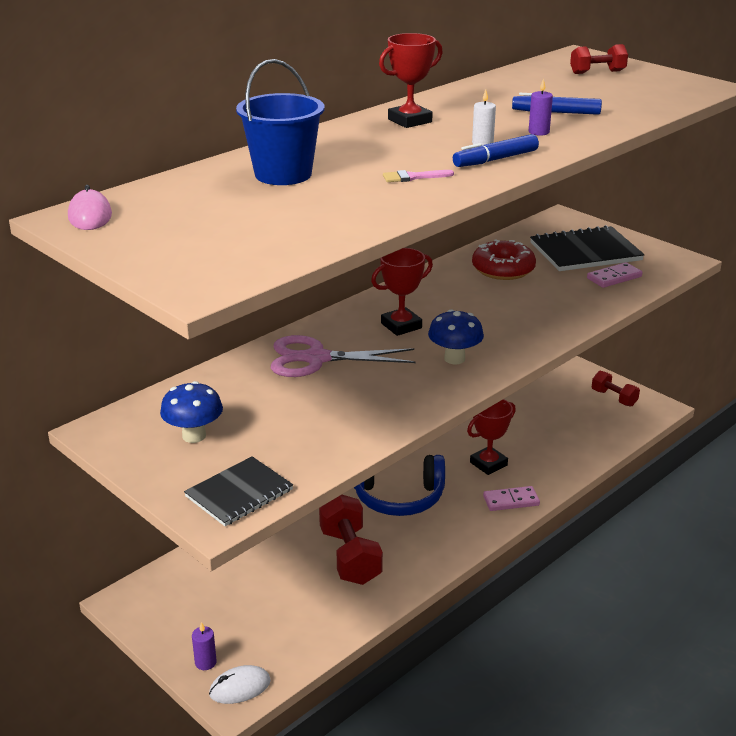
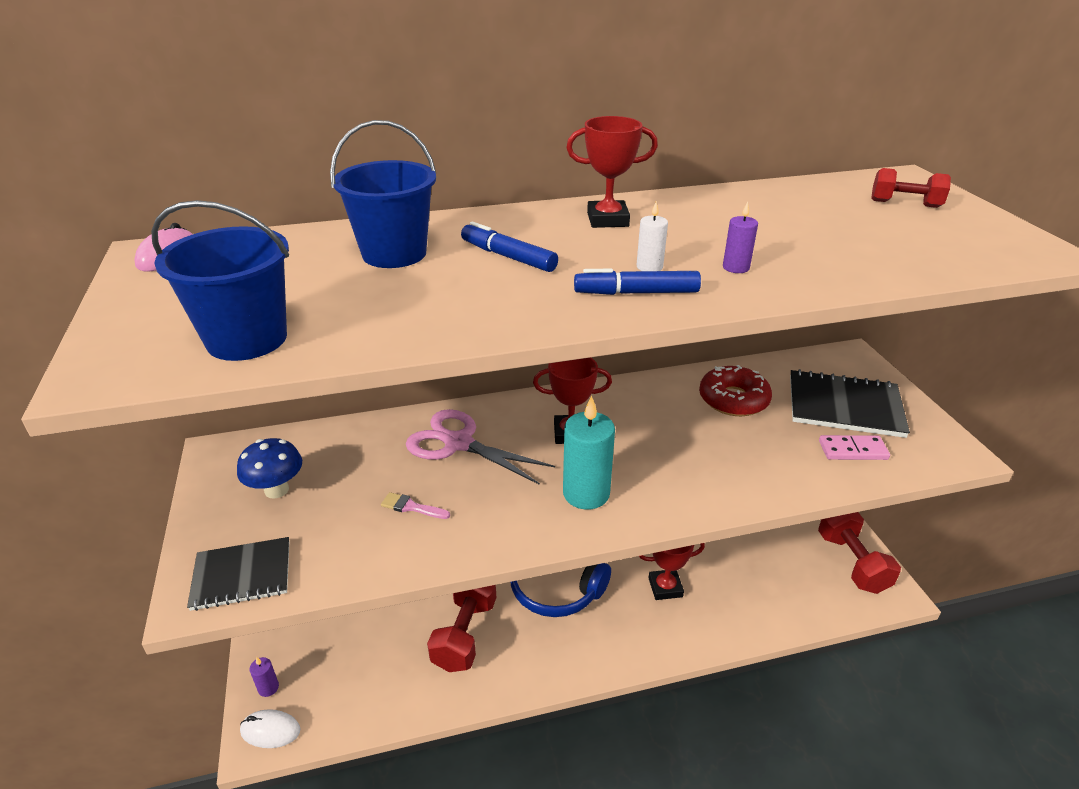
camera: 30 degrees right, 5 degrees up
(268, 245) = (247, 339): none -> blue bucket
(413, 177) = (513, 292): pink brush -> pink brush (411, 507)
(454, 359) = (586, 493): blue mushroom -> turquoise candle
(511, 501) = (656, 641): pink domino -> none
(556, 113) = (789, 246): blue marker -> blue marker (508, 257)
(614, 398) = (852, 562): red dumbbell -> red dumbbell, size x1.69

